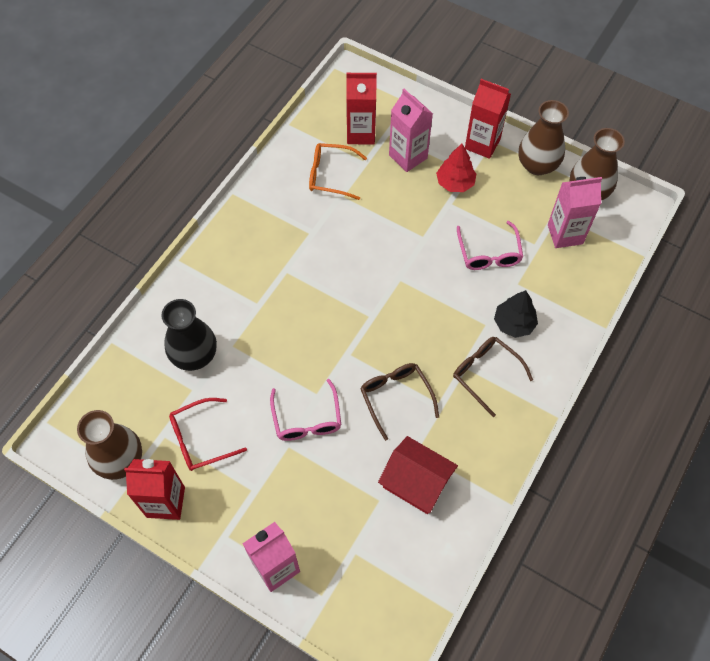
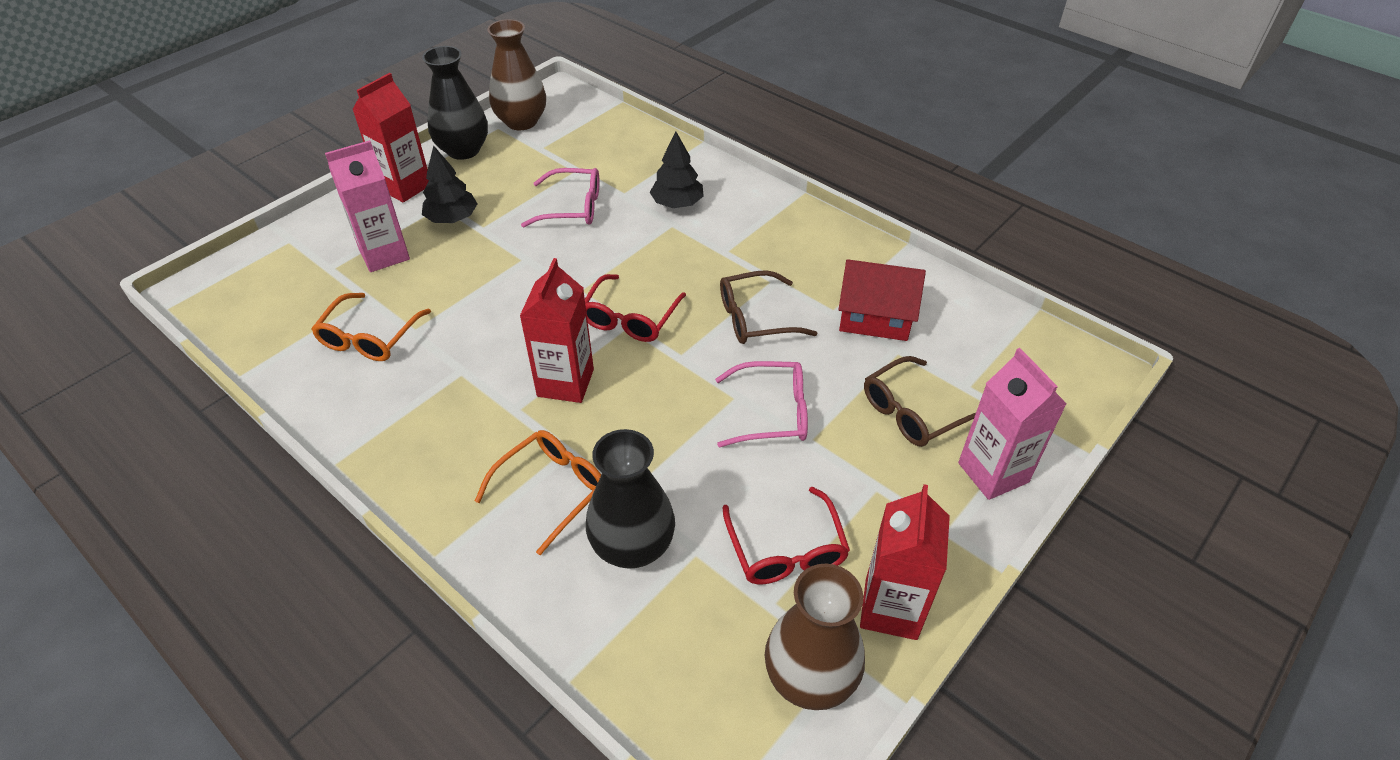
camera: 80 degrees left, 15 degrees down
(227, 305) = (551, 491): none -> orange glasses
(361, 133) = (313, 295): red carton -> red carton (565, 383)
(379, 316) = (630, 318): none -> red glasses
(416, 482) = (875, 316): red house -> red house turned 60 degrees clockwise
(455, 183) = (452, 219): red tree -> black tree
(486, 374) = (739, 236): brown glasses -> brown glasses (912, 411)
(537, 165) = (463, 150): brown vase -> black vase
(565, 234) = (571, 147): pink carton -> none

